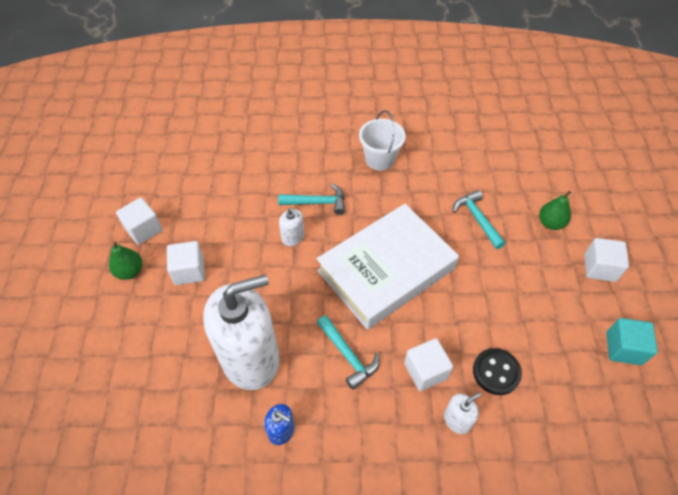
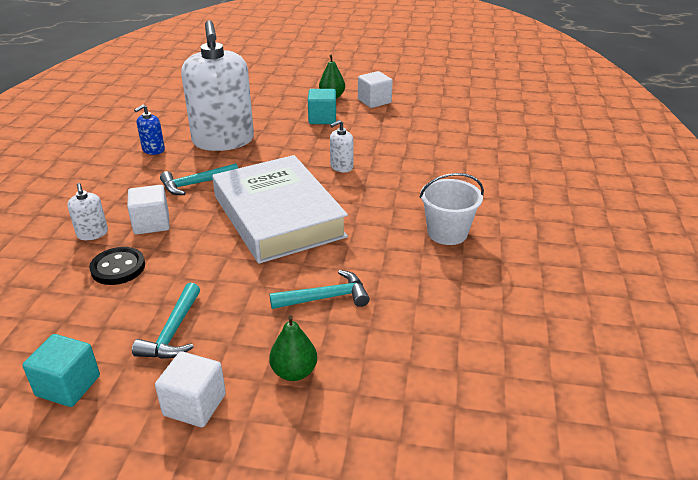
camera: 100 degrees right, 20 degrees down
(189, 271) = (322, 118): white cube -> turquoise cube
(317, 202) = (384, 183): turquoise hammer -> turquoise hammer (173, 332)

